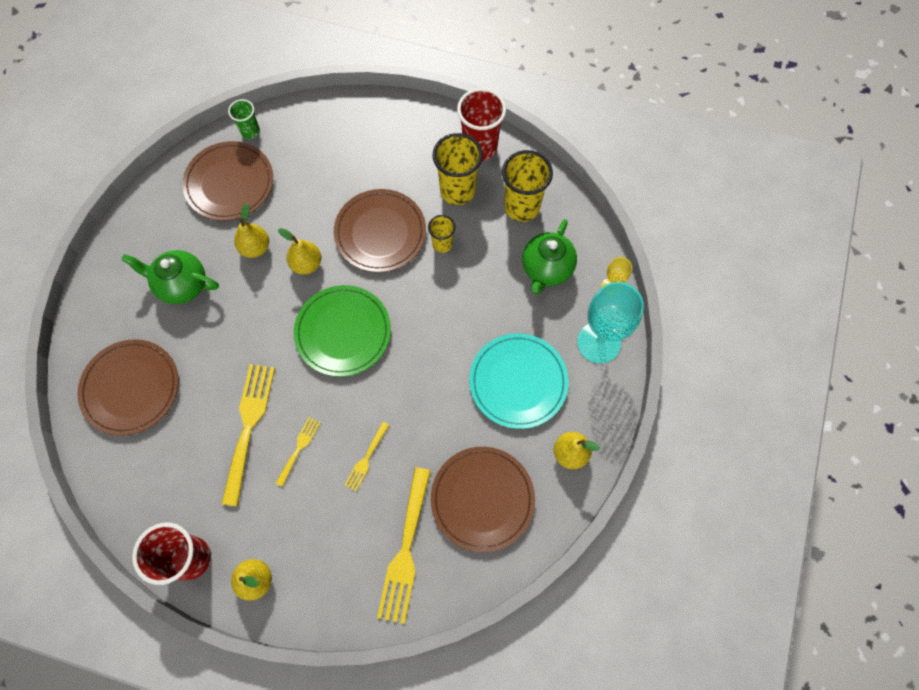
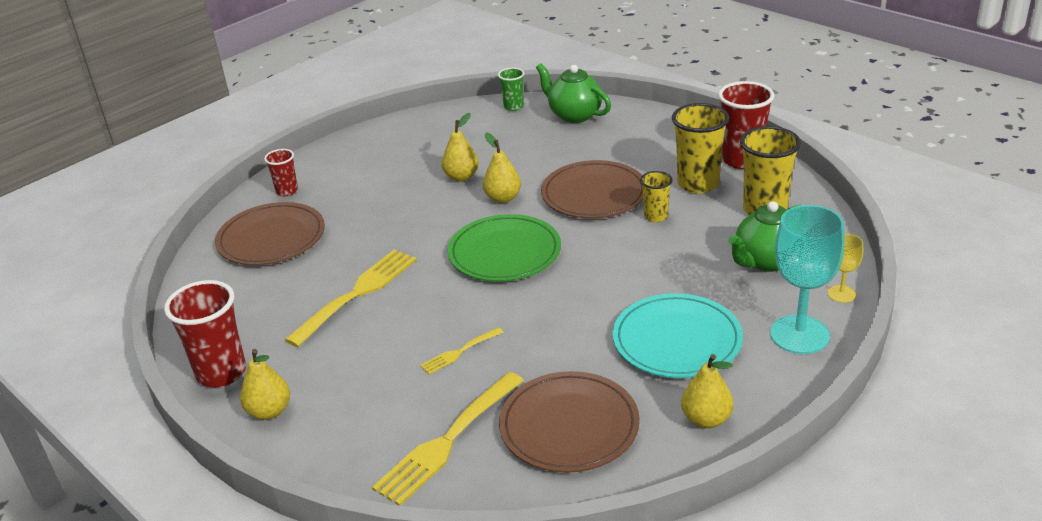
camera: 30 degrees right, 35 degrees down
(105, 321) = (287, 191): none -> red cup
(182, 285) = (374, 185): green teapot -> green teapot (574, 115)
(229, 183) = (469, 133): brown plate -> none
(299, 448) = (394, 324): yellow fork -> none

